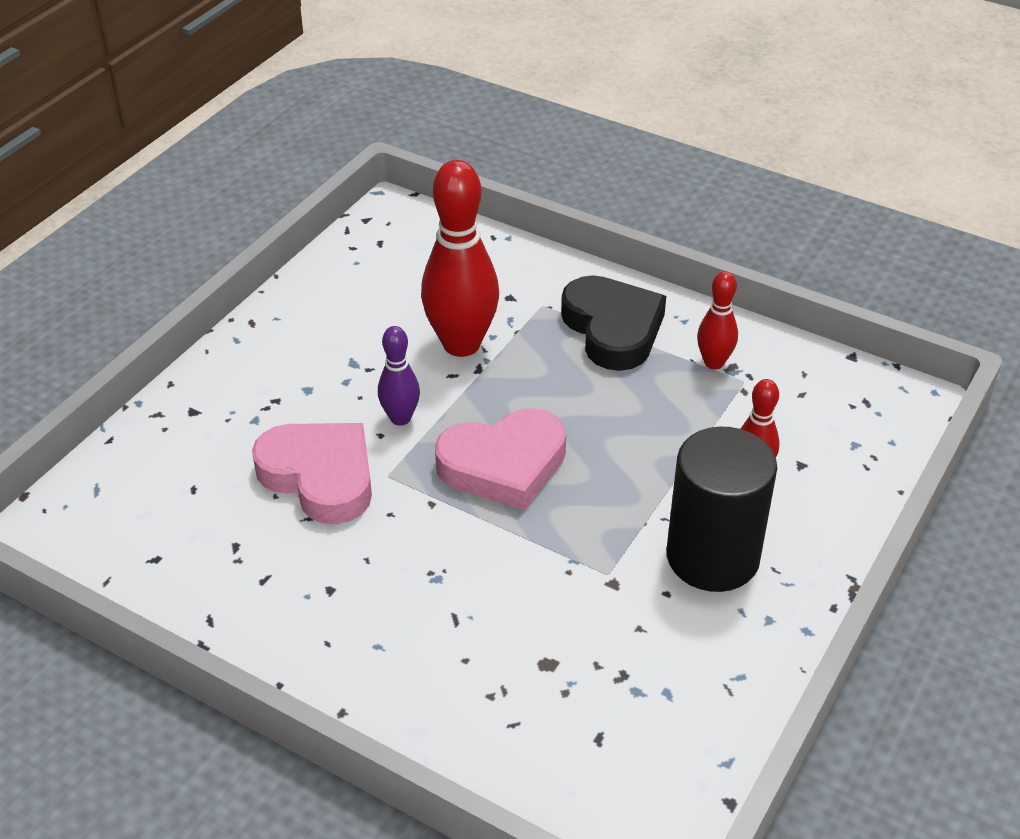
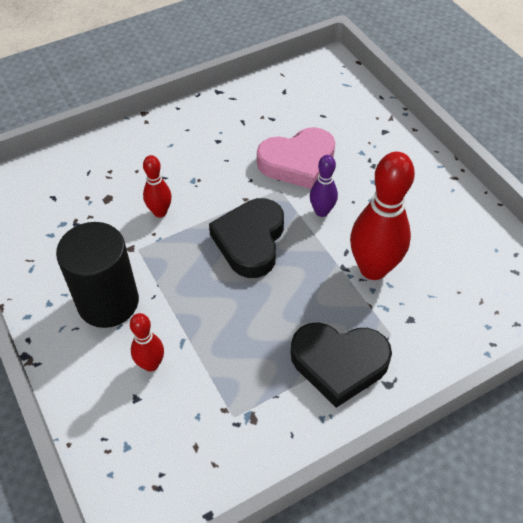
camera: 120 degrees right, 10 degrees up
(503, 465) = (250, 241): pink heart -> black heart
(714, 362) = (264, 408): red bowling pin -> red bowling pin (160, 212)

